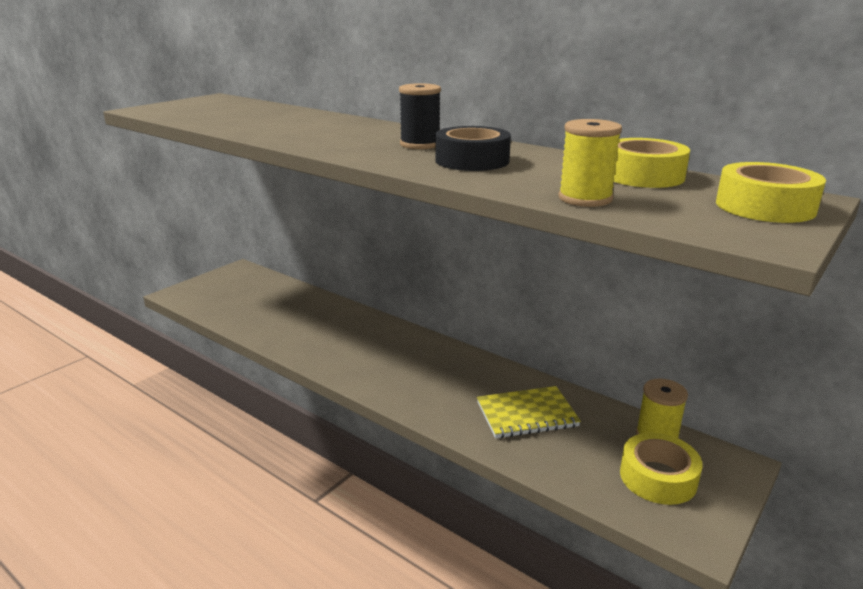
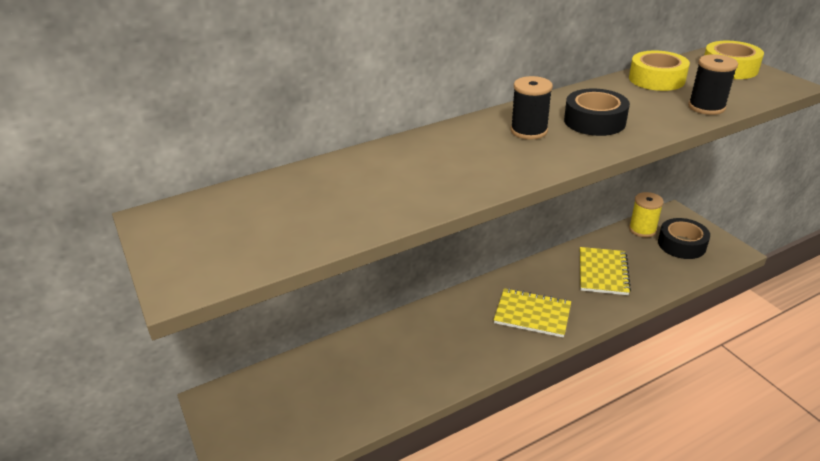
camera: 65 degrees left, 10 degrees up
(414, 378) = (532, 314): none -> yellow notebook
(585, 198) = (706, 107): yellow spool -> black spool
(658, 477) = (681, 244): yellow tape -> black tape

